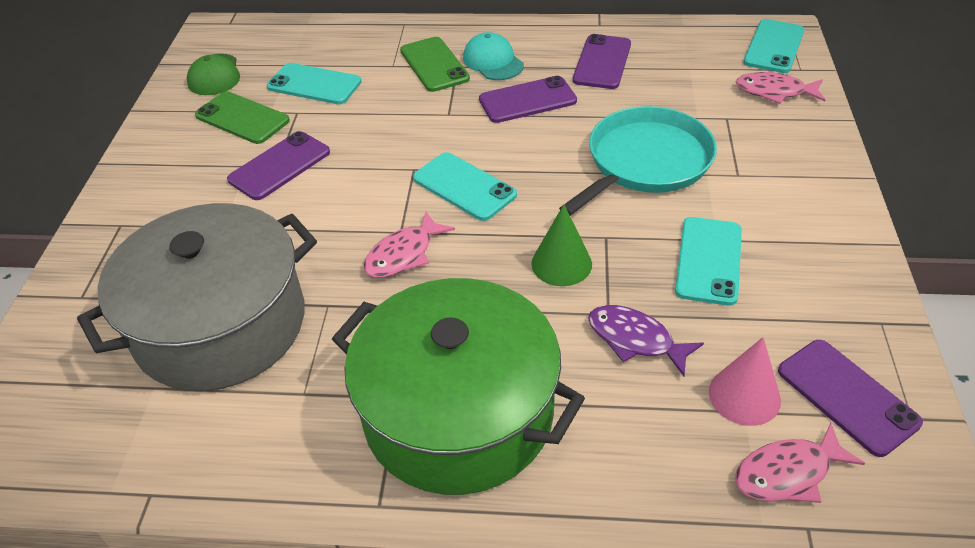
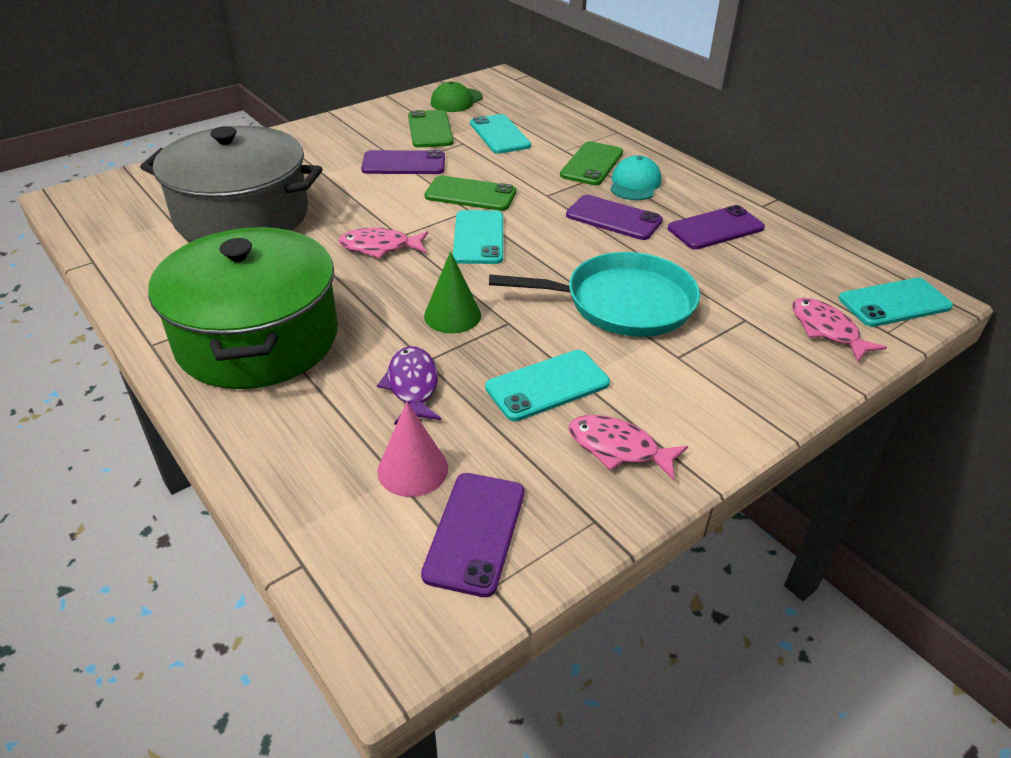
camera: 45 degrees right, 5 degrees down
(389, 154) = (470, 194): none -> green phone
(788, 473) = (351, 529): pink fish -> pink fish (618, 448)

